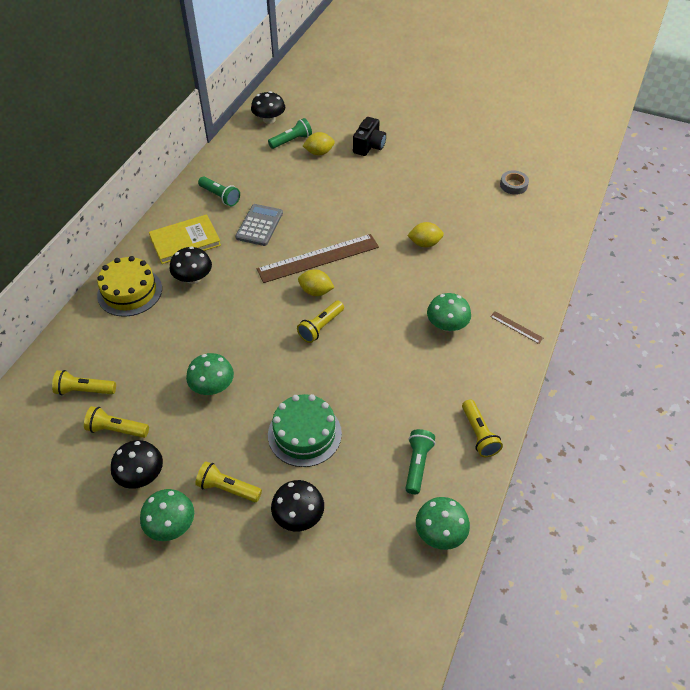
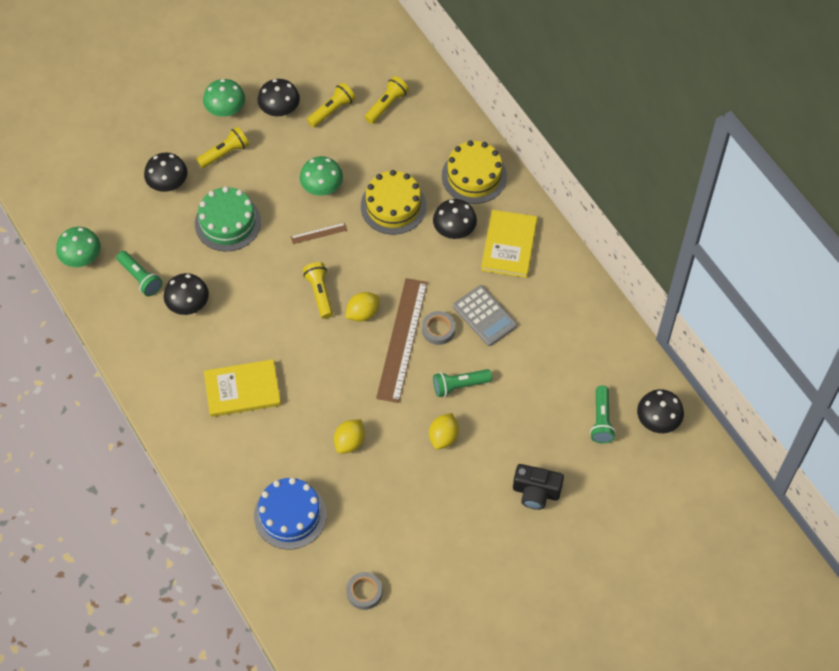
camera: 125 degrees right, 10 degrees up
(198, 326) = (393, 206): none -> yellow cake
(220, 196) = (554, 305): green flashlight -> green flashlight (459, 385)
(292, 243) = (438, 330): none -> grey tape
(319, 153) = (560, 435): yellow lemon -> yellow lemon (443, 437)
(369, 146) = (536, 492): black camera -> black camera turned 45 degrees counterclockwise
(409, 410) = (188, 304): none -> black mushroom
(447, 325) = (242, 390): green mushroom -> yellow book
(479, 434) = (127, 336): yellow flashlight -> none
(507, 245) = (290, 515): none -> blue cake
(516, 327) = (194, 443): brown ruler -> brown ruler (318, 233)

